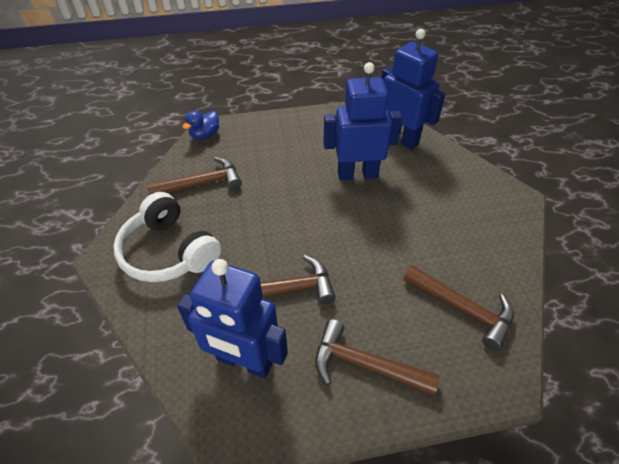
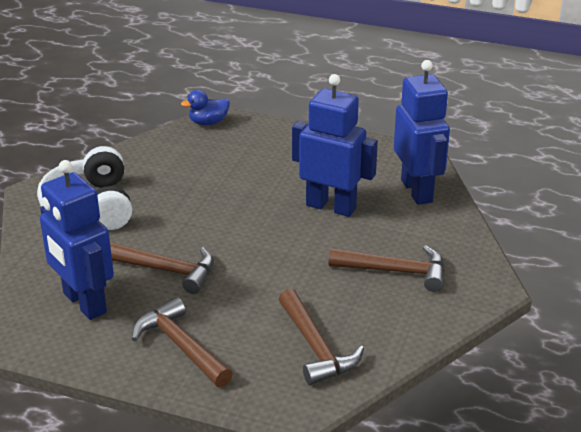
camera: 30 degrees right, 15 degrees down
(202, 184) = (167, 163): brown hammer -> brown hammer (395, 271)

